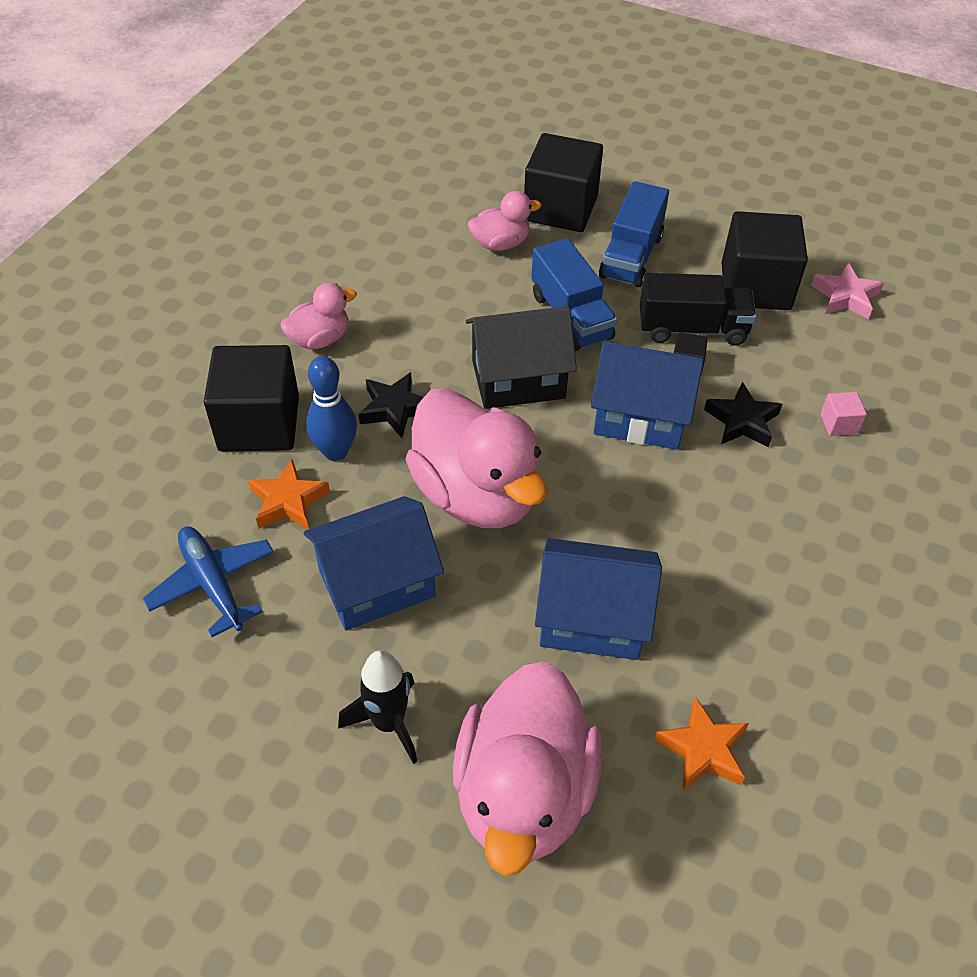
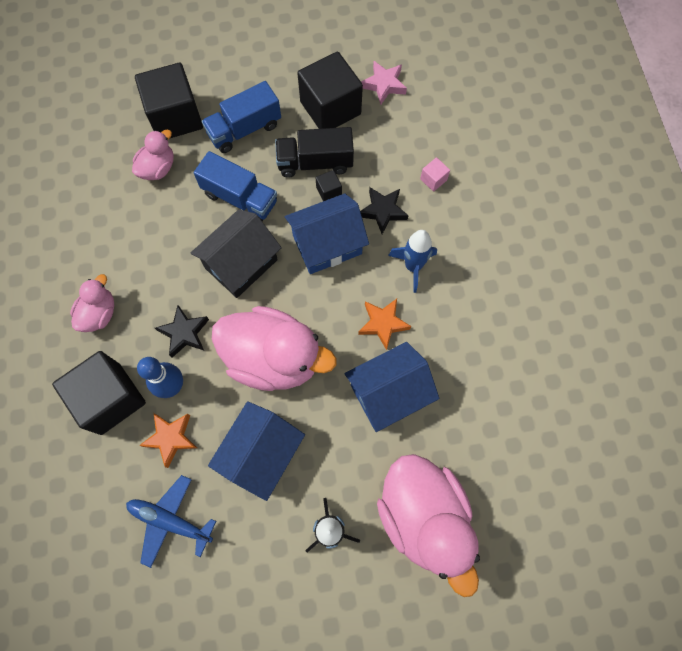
camera: 35 degrees left, 20 degrees up
(631, 256) = (244, 129): blue truck -> blue truck turned 75 degrees clockwise
(692, 329) = (315, 162): black truck -> black truck turned 150 degrees counterclockwise
(703, 749) = (489, 428): orange star -> orange star (383, 324)
(736, 500) = (413, 266): none -> blue rocket

